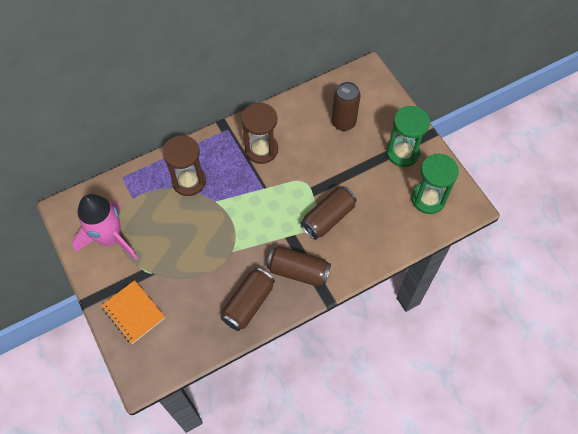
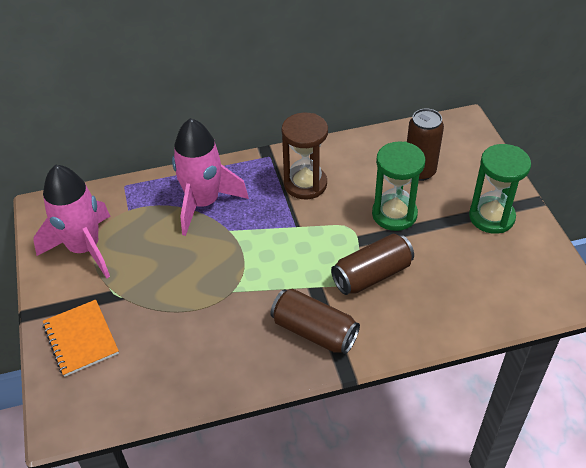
camera: 15 degrees right, 15 degrees down
(189, 181) = (203, 203): brown hourglass -> pink rocket
(248, 303) = (235, 358): brown can -> none
(428, 199) = (517, 276): green hourglass -> green hourglass (394, 214)

